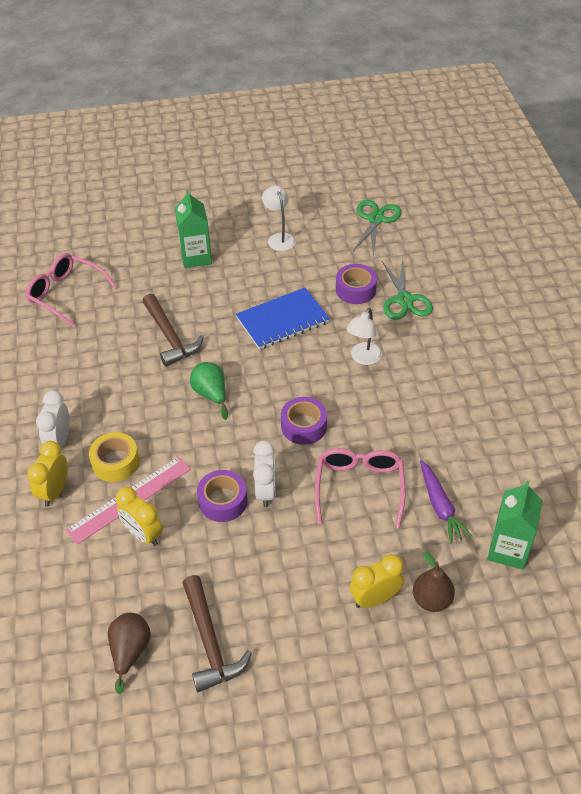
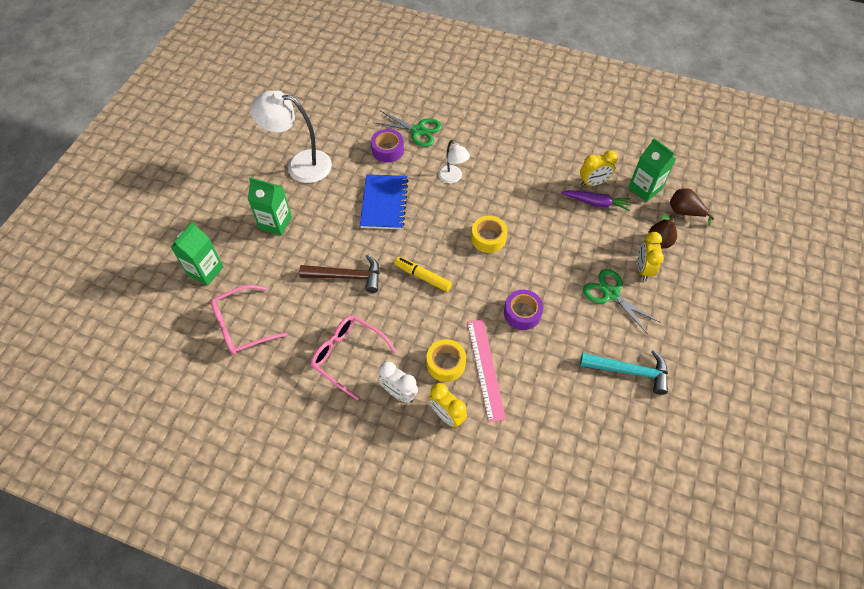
camera: 60 degrees left, 10 degrees up
(109, 241) = (205, 271): none -> green carton
(130, 651) = (613, 421): brown pear -> brown pear (684, 212)
(143, 534) = (521, 373): yellow clock -> yellow clock (593, 183)
(210, 642) = (629, 371): brown hammer -> turquoise hammer
(211, 394) = (423, 277): green pear -> yellow marker
(265, 491) = (529, 285): white clock -> none
(279, 238) = (300, 165): white lamp -> white lamp, size x1.86
(304, 426) = (488, 238): purple tape -> yellow tape
(359, 487) = (557, 234): pink glasses -> pink glasses (347, 356)
(376, 219) = (329, 105): green scissors -> green scissors (611, 294)

